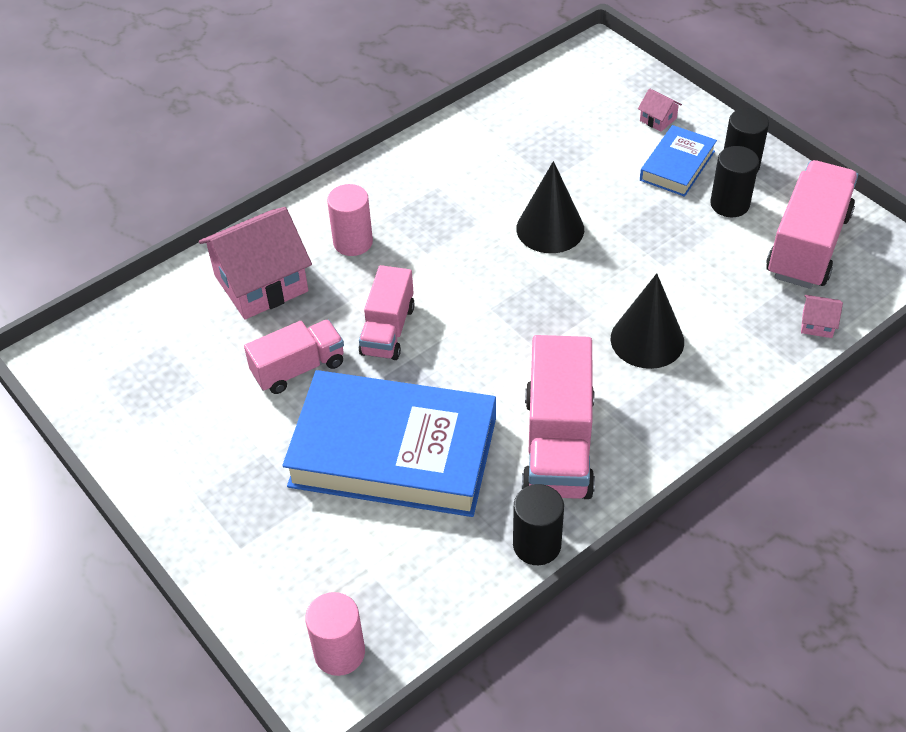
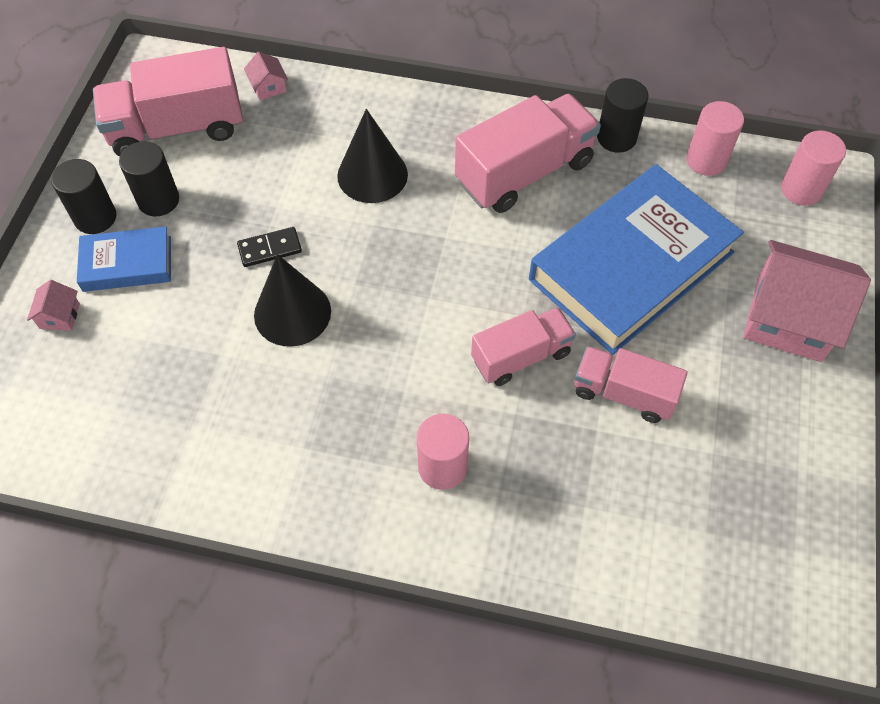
camera: 130 degrees left, 10 degrees up
(261, 283) = (563, 509): pink house -> pink house (789, 318)
(393, 452) = (631, 266): blue book -> blue book turned 75 degrees clockwise
(445, 599) = (706, 160): none -> pink cylinder
(622, 243) = (270, 249): none -> black domino

